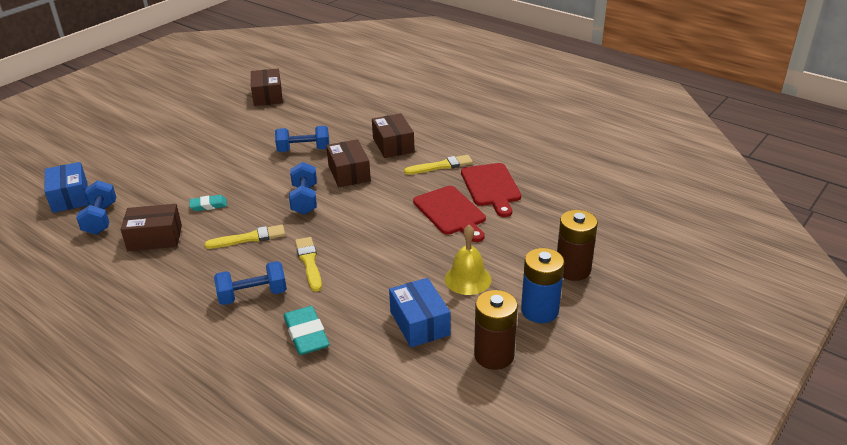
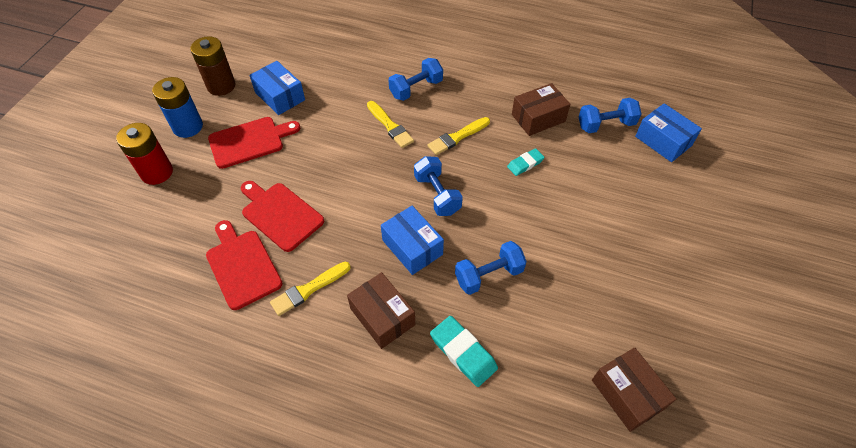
camera: 160 degrees right, 20 degrees up
(101, 219) = (606, 125): blue dumbbell -> blue dumbbell turned 75 degrees counterclockwise
(306, 334) = (359, 71): turquoise eraser -> turquoise eraser (463, 352)
(349, 173) = (412, 247): brown box -> blue box
(468, 279) = (250, 141): yellow bell -> red cutting board
(573, 270) = (157, 172): brown battery -> red battery

